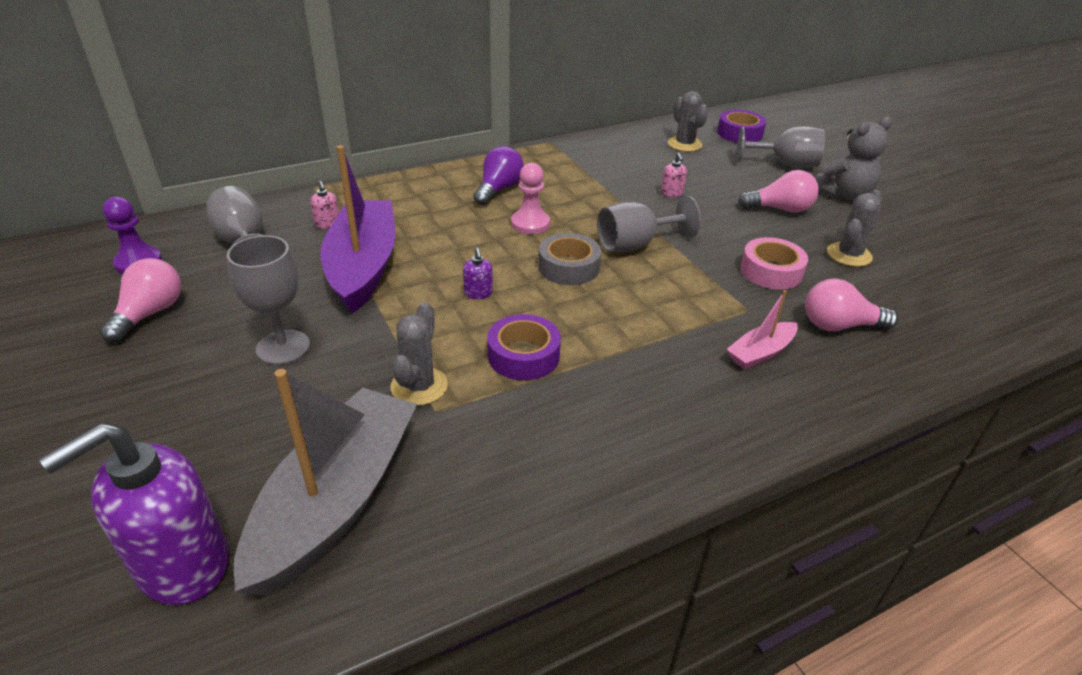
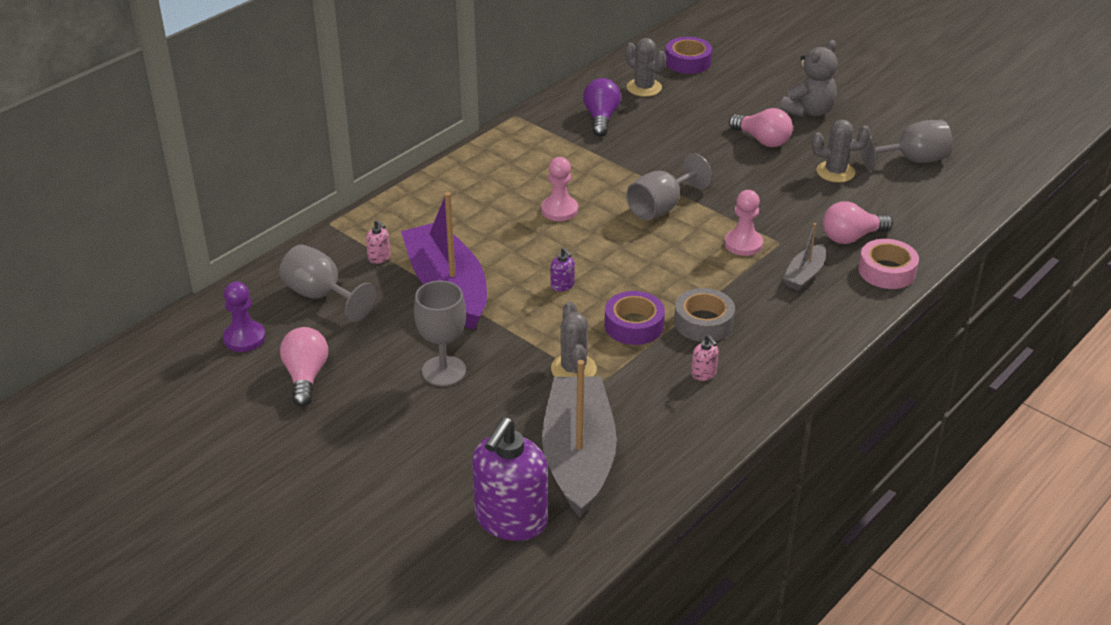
camera: 20 degrees left, 0 degrees up
(498, 189) = (506, 182): purple light bulb -> purple light bulb (601, 118)
(568, 267) = (619, 243): grey tape -> grey tape (703, 322)
(671, 193) = (662, 147): pink soap dispenser -> pink soap dispenser (703, 374)
(704, 301) = (743, 244): none -> pink pawn
(760, 353) = (804, 275): pink boat -> grey boat
(771, 271) = (781, 203): pink tape -> pink tape (886, 271)
(780, 209) = (762, 140): pink light bulb -> pink light bulb turned 60 degrees clockwise
(785, 164) = (745, 89): grey goblet -> grey goblet (912, 160)
(849, 255) = (835, 172): grey cactus -> grey cactus turned 75 degrees clockwise

